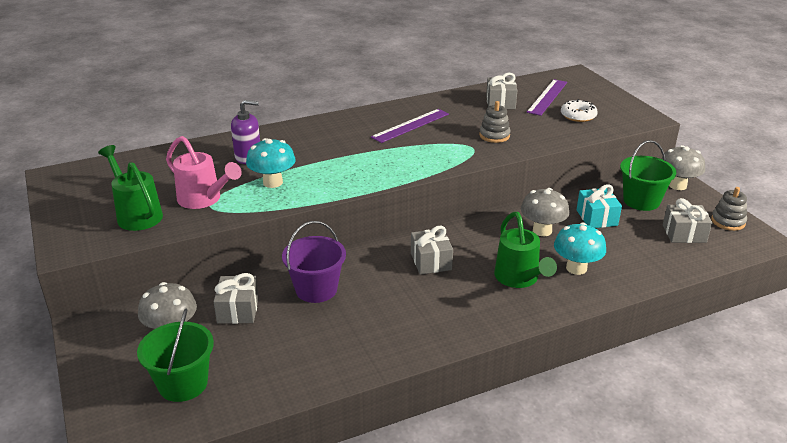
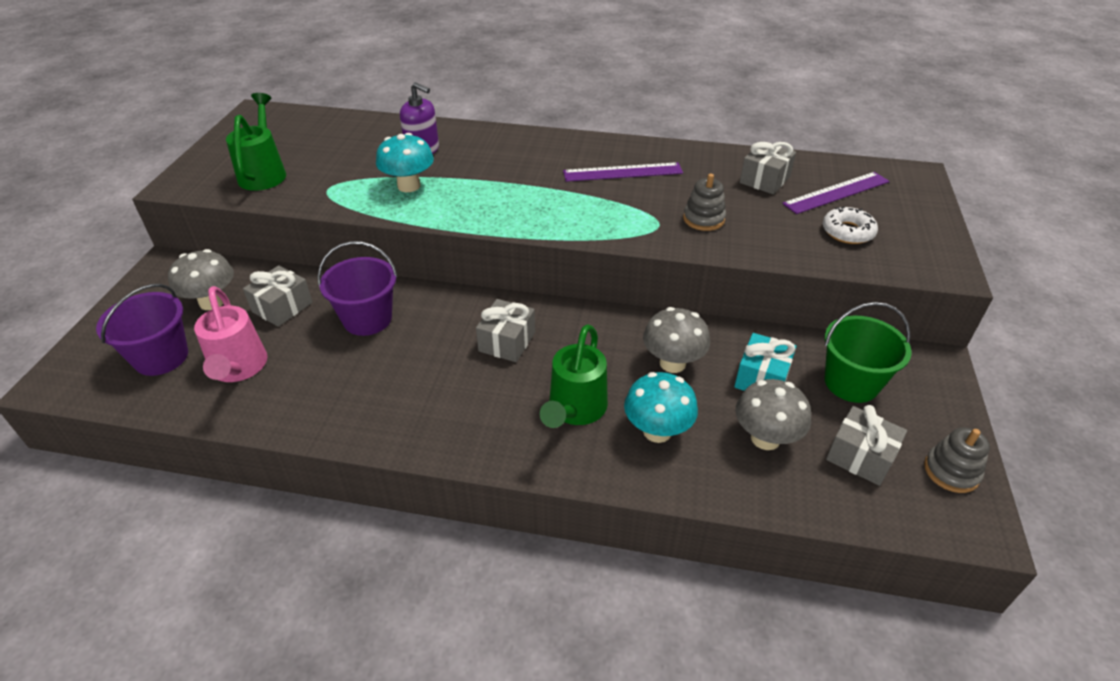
camera: 35 degrees right, 10 degrees up
(183, 384) = (161, 357): green bucket -> purple bucket
(203, 199) = (331, 180): pink watering can -> pink watering can (238, 368)
(677, 185) = (932, 384): grey mushroom -> grey mushroom (765, 438)

